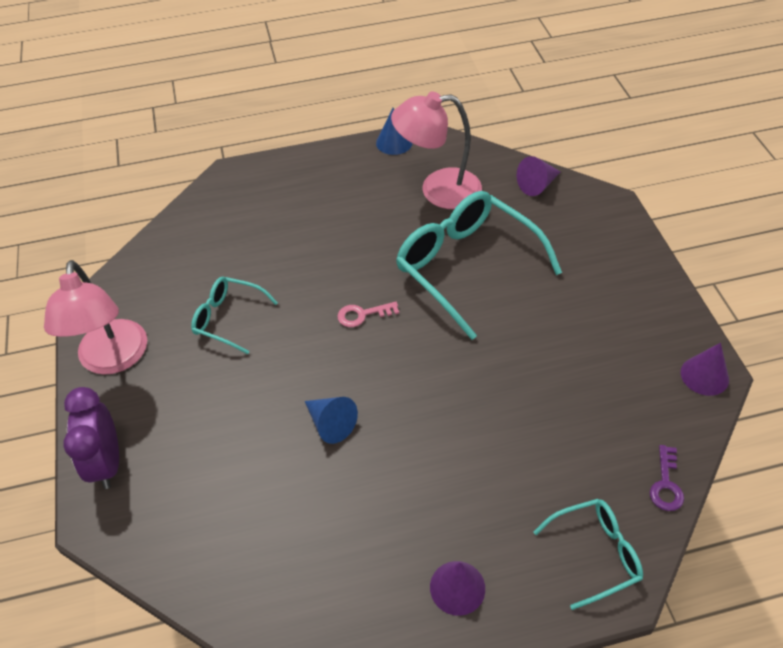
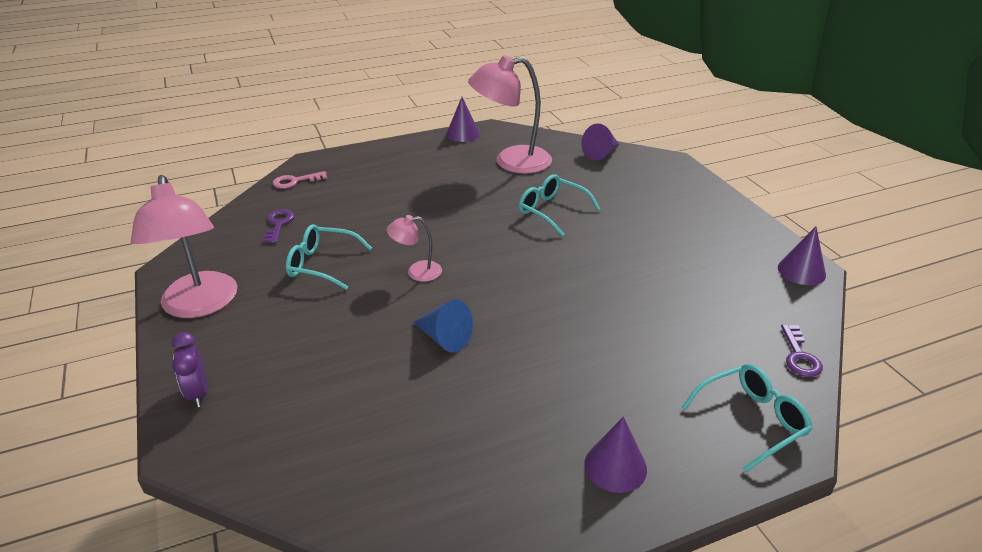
camera: 10 degrees left, 15 degrees down
(107, 463) = (198, 393): purple clock -> purple clock, size x0.63
(191, 260) = (278, 224): none -> purple key
(317, 338) = (417, 272): none -> pink lamp
(363, 315) = (460, 251): pink key -> pink key (295, 181)
(394, 142) = (463, 134): blue cone -> purple cone
(466, 266) = (552, 211): turquoise glasses -> turquoise glasses, size x0.53

